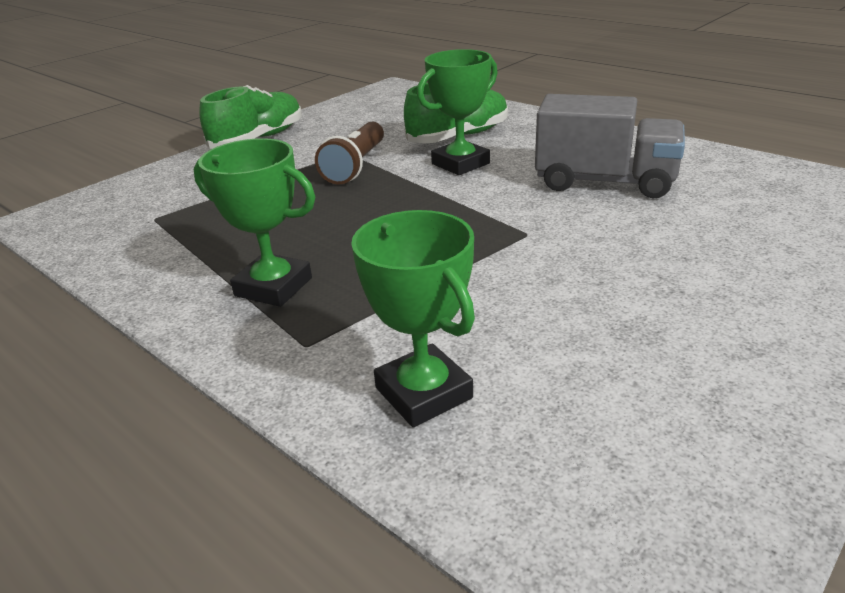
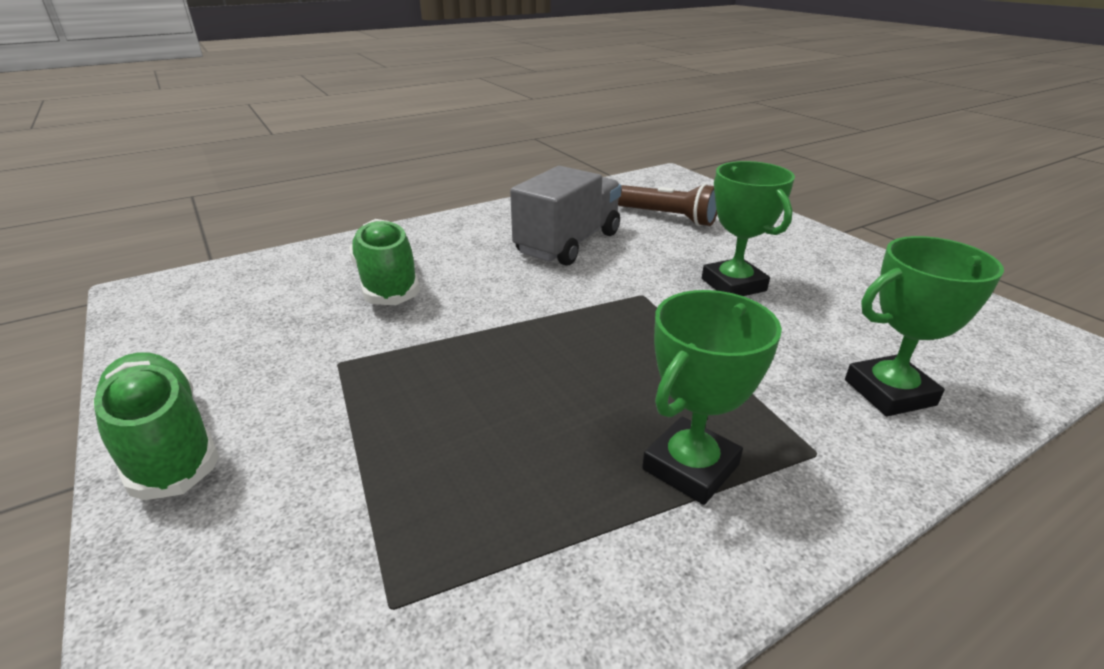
camera: 75 degrees left, 0 degrees up
(356, 166) = (393, 361): brown flashlight -> brown flashlight (667, 217)
(460, 164) = (462, 295): green trophy -> green trophy (733, 285)

